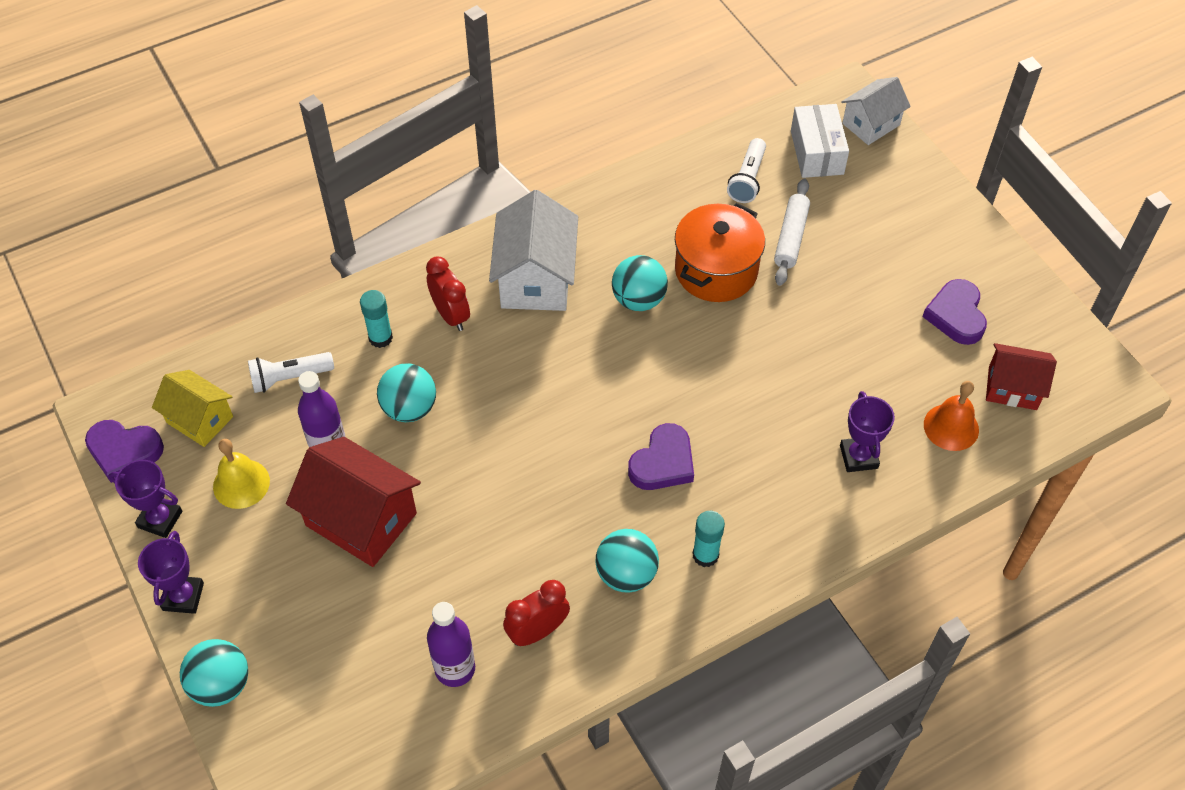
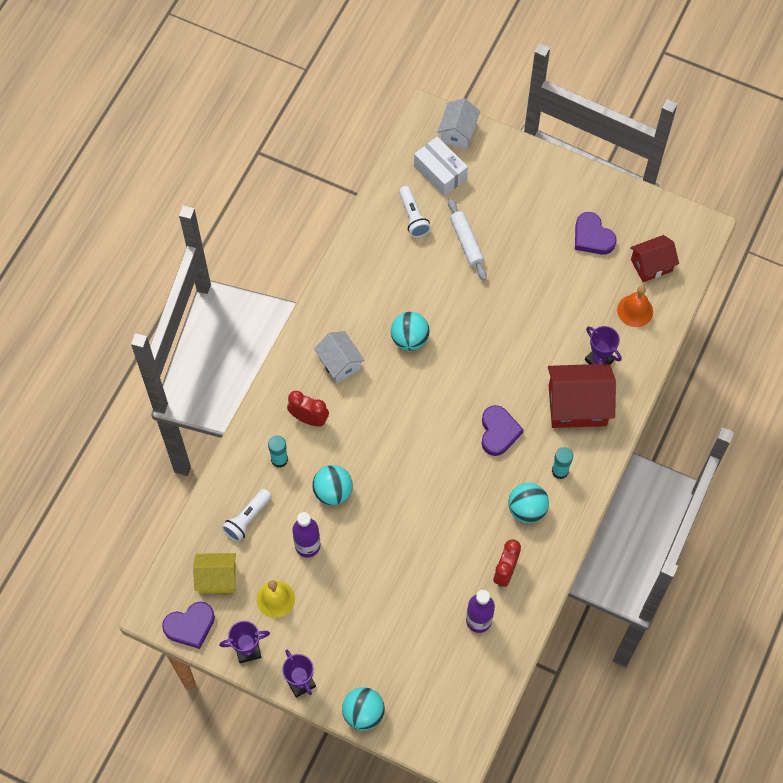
camera: 35 degrees left, 10 degrees up
(361, 519) = (361, 574): red house -> red house (577, 405)
(535, 279) = (339, 363): white house -> white house, size x0.63
(716, 270) = (439, 291): orange pot -> none

